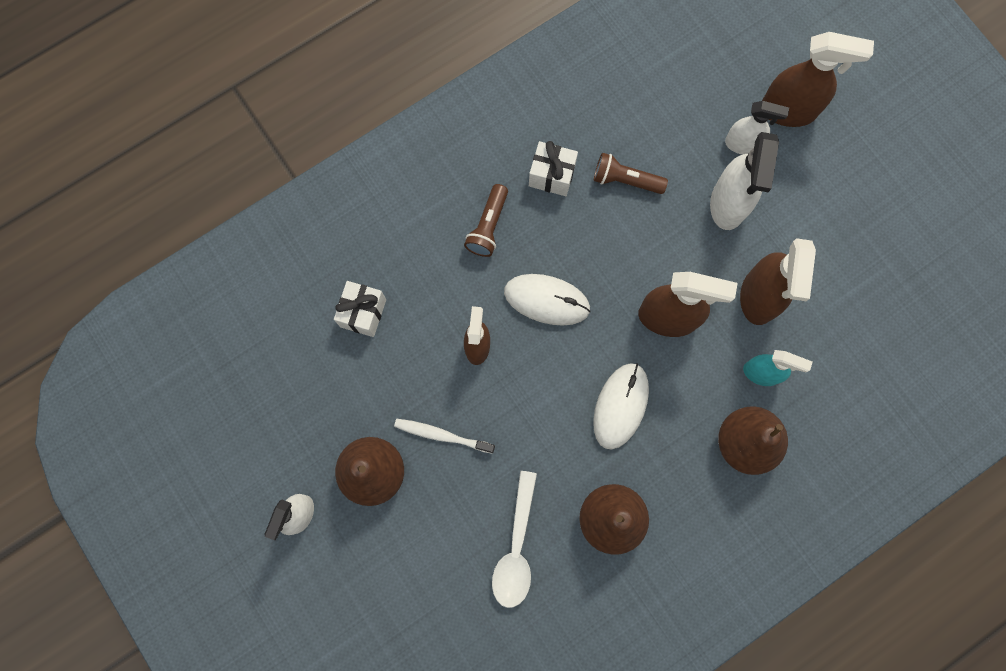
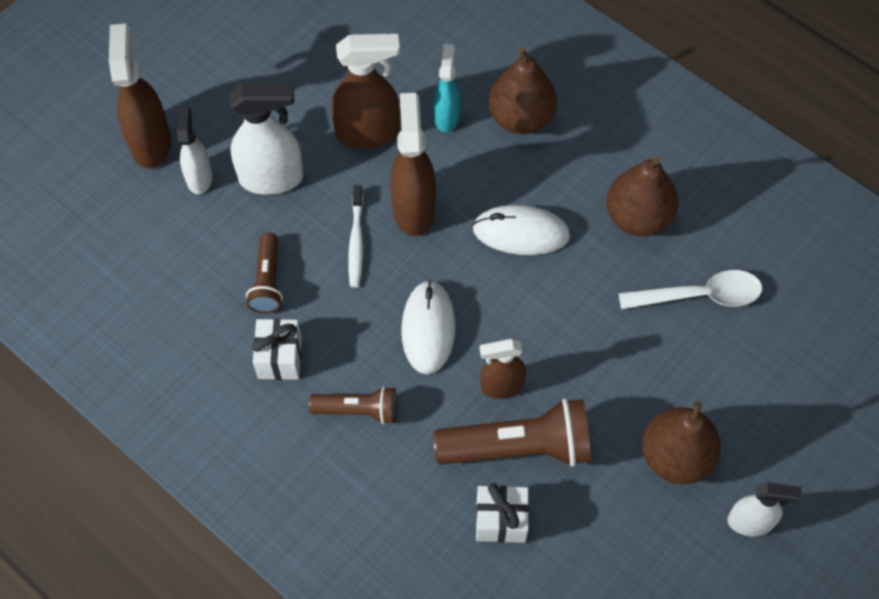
camera: 105 degrees left, 15 degrees down
(420, 345) = (518, 447): none -> brown flashlight
(442, 435) = (611, 397): white toothbrush -> white toothbrush (356, 241)

